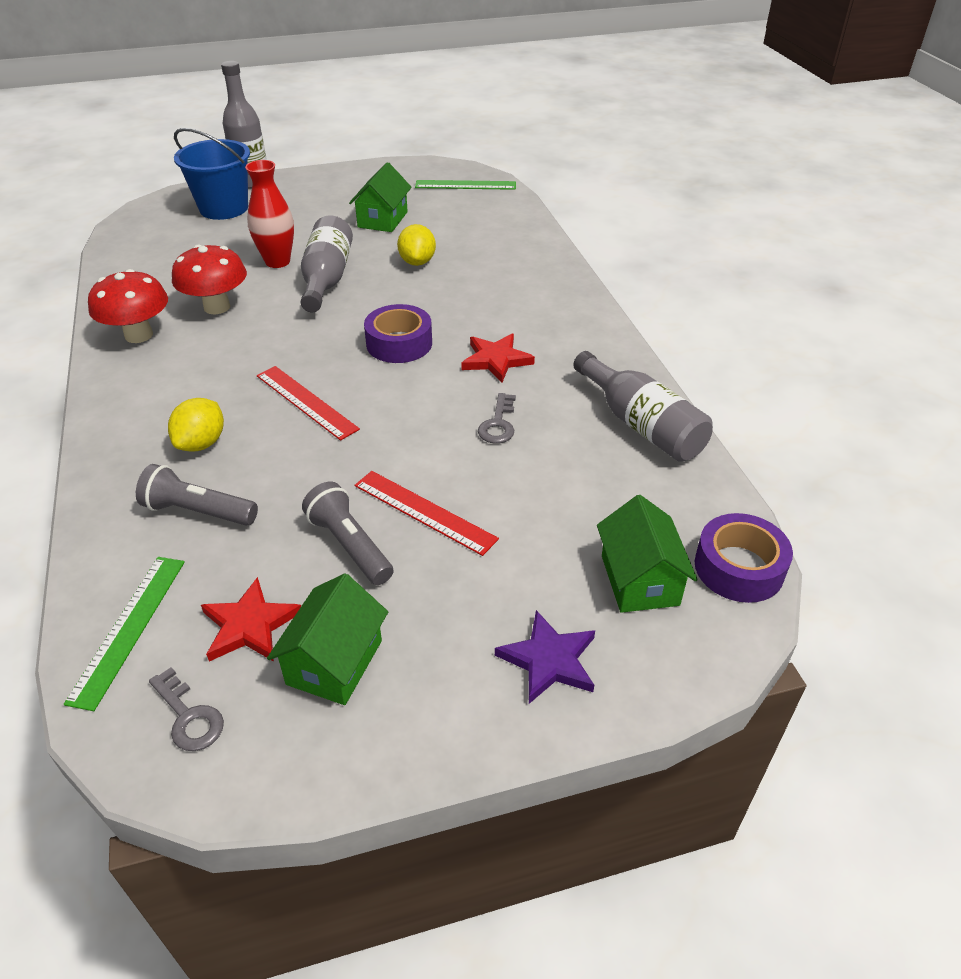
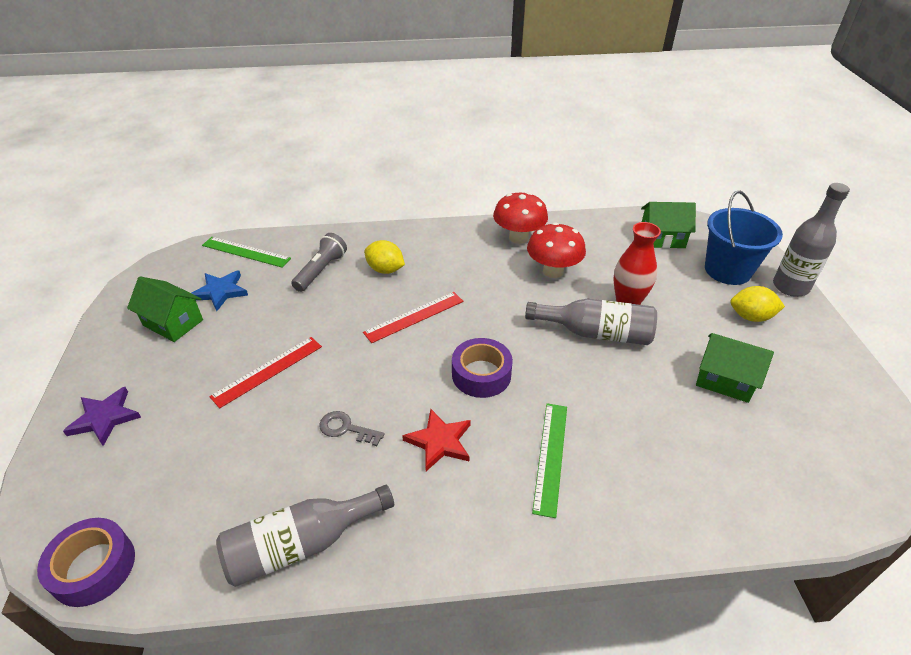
camera: 100 degrees right, 0 degrees up
(188, 716) = (177, 273): grey key -> none
(250, 625) = (220, 292): red star -> blue star
(350, 546) = (257, 333): grey flashlight -> none
(417, 262) = (630, 401): yellow lemon -> yellow lemon (750, 317)
(465, 185) = (842, 470): green ruler -> green ruler (550, 456)
(639, 580) = (129, 488): green house -> green house (662, 238)

